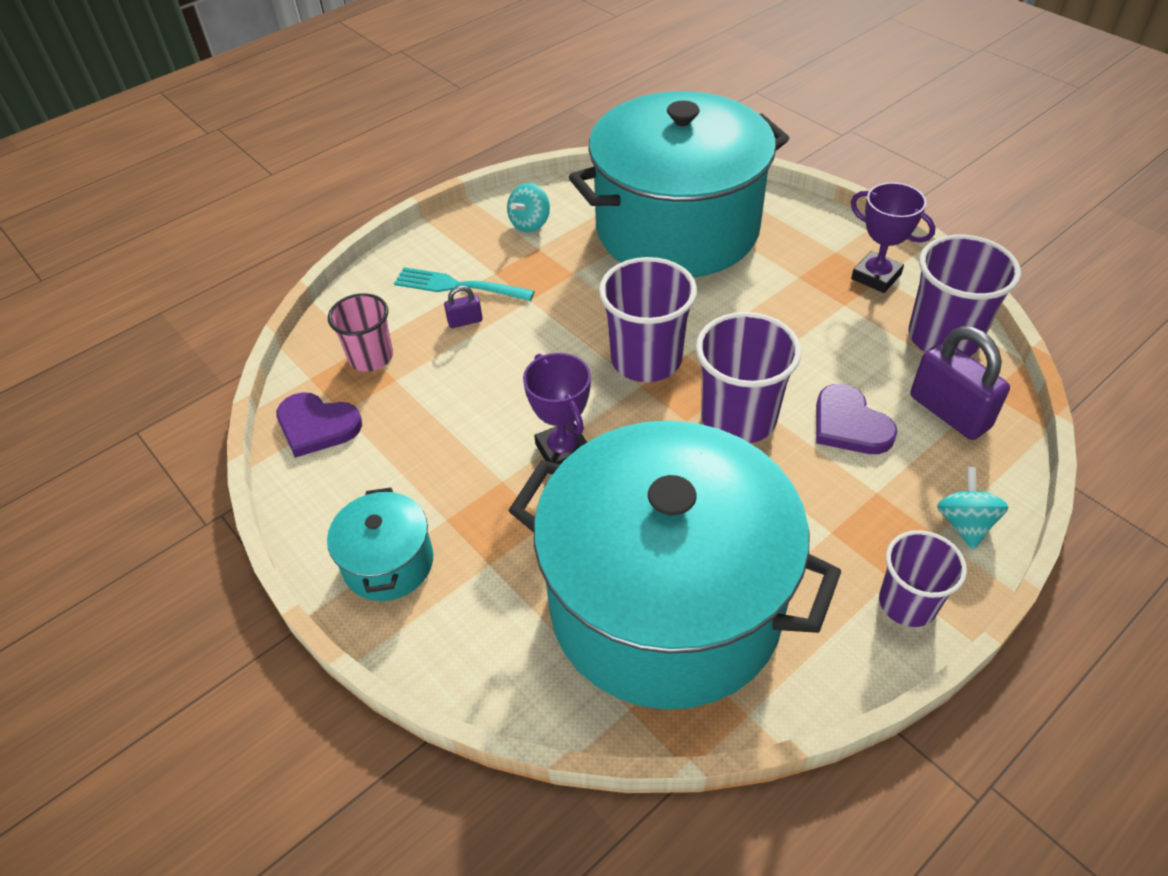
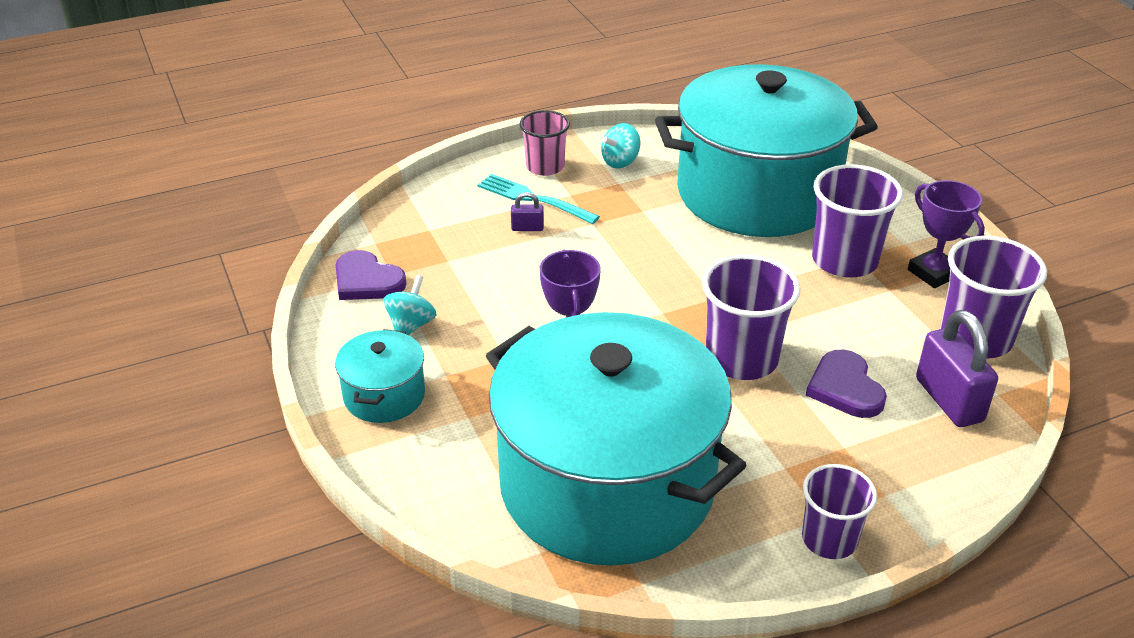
camera: 15 degrees right, 10 degrees down
(371, 357) = (433, 238): pink cup -> pink cup (545, 167)
(646, 359) = (677, 293): purple cup -> purple cup (844, 260)
(964, 523) = (917, 492): turquoise spinning top -> turquoise spinning top (411, 325)

